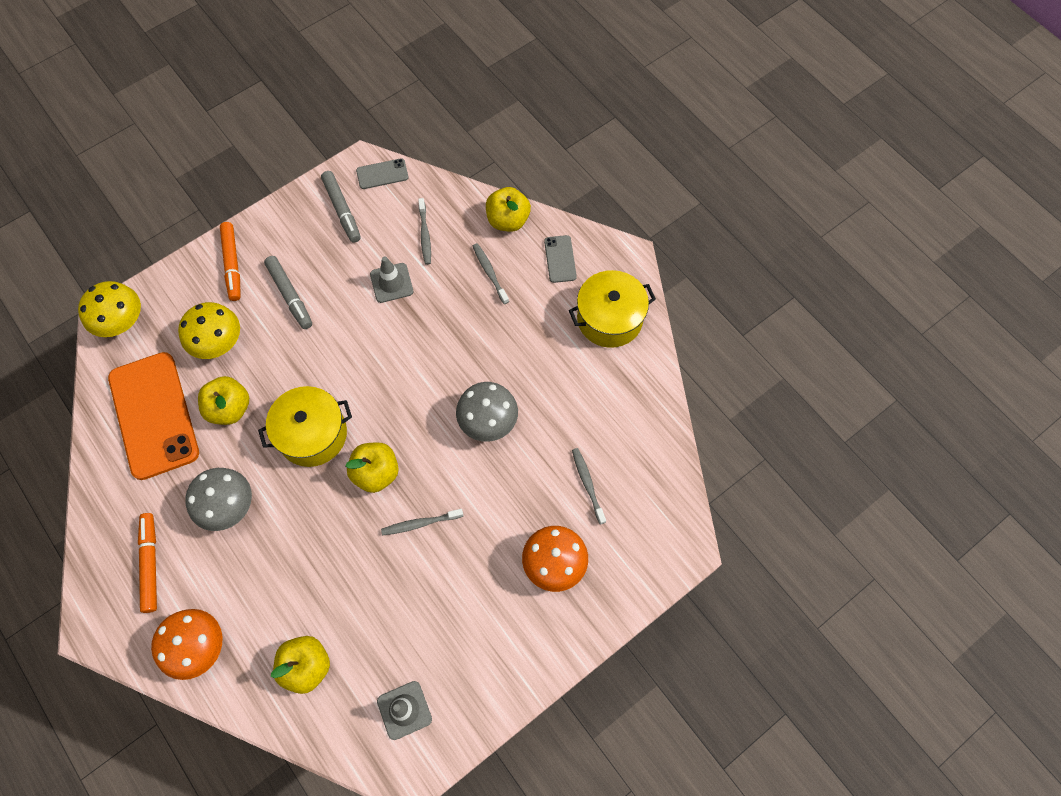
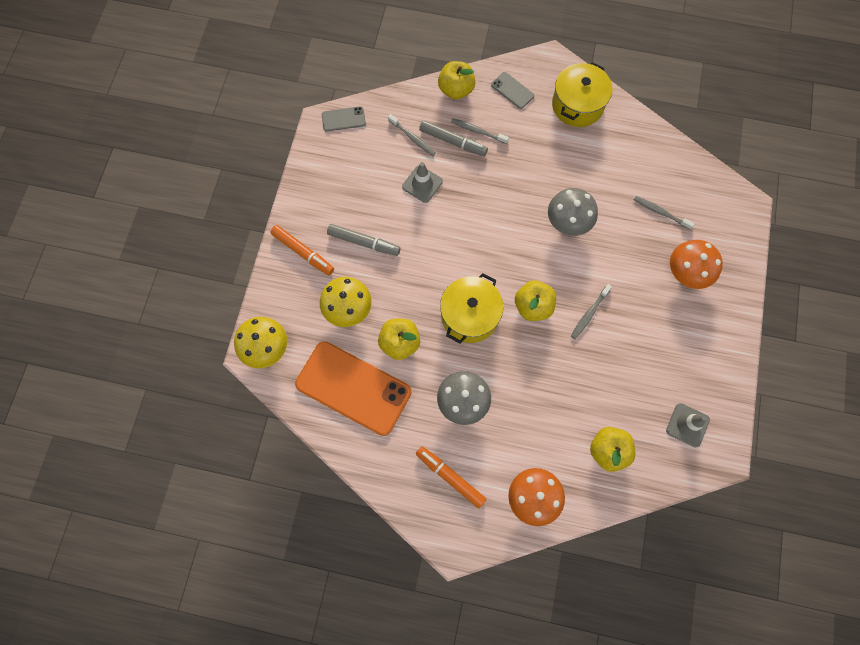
camera: 40 degrees left, 5 degrees up
(342, 210) = (340, 162): grey marker -> grey marker (452, 141)
(382, 174) = (343, 119): grey phone -> grey phone turned 45 degrees clockwise

